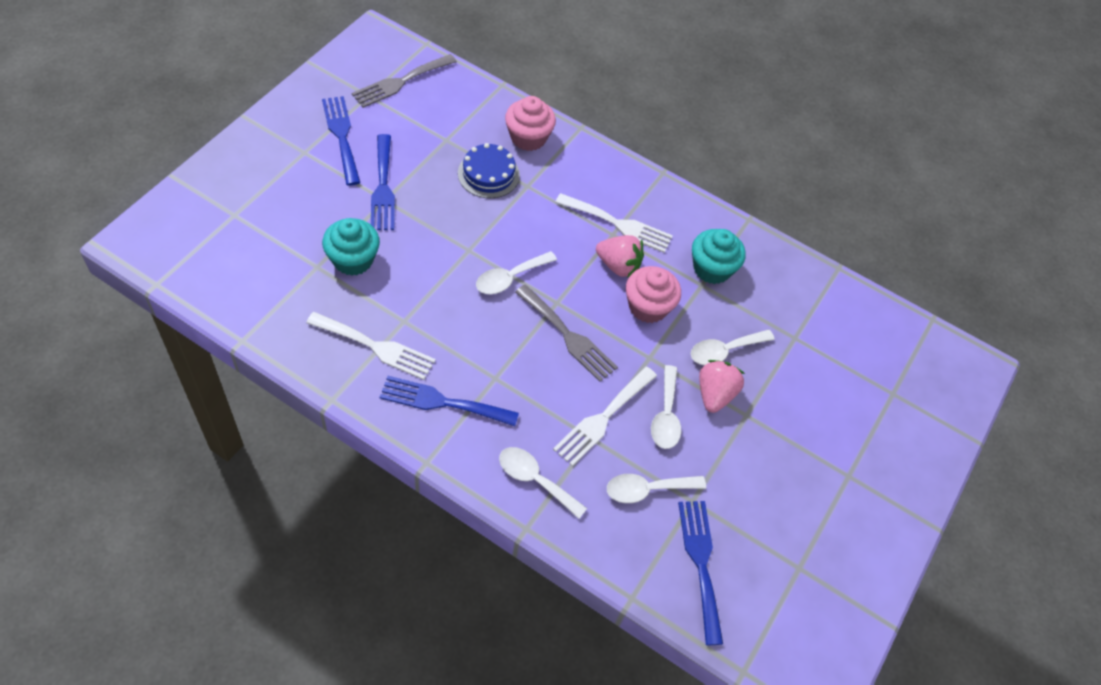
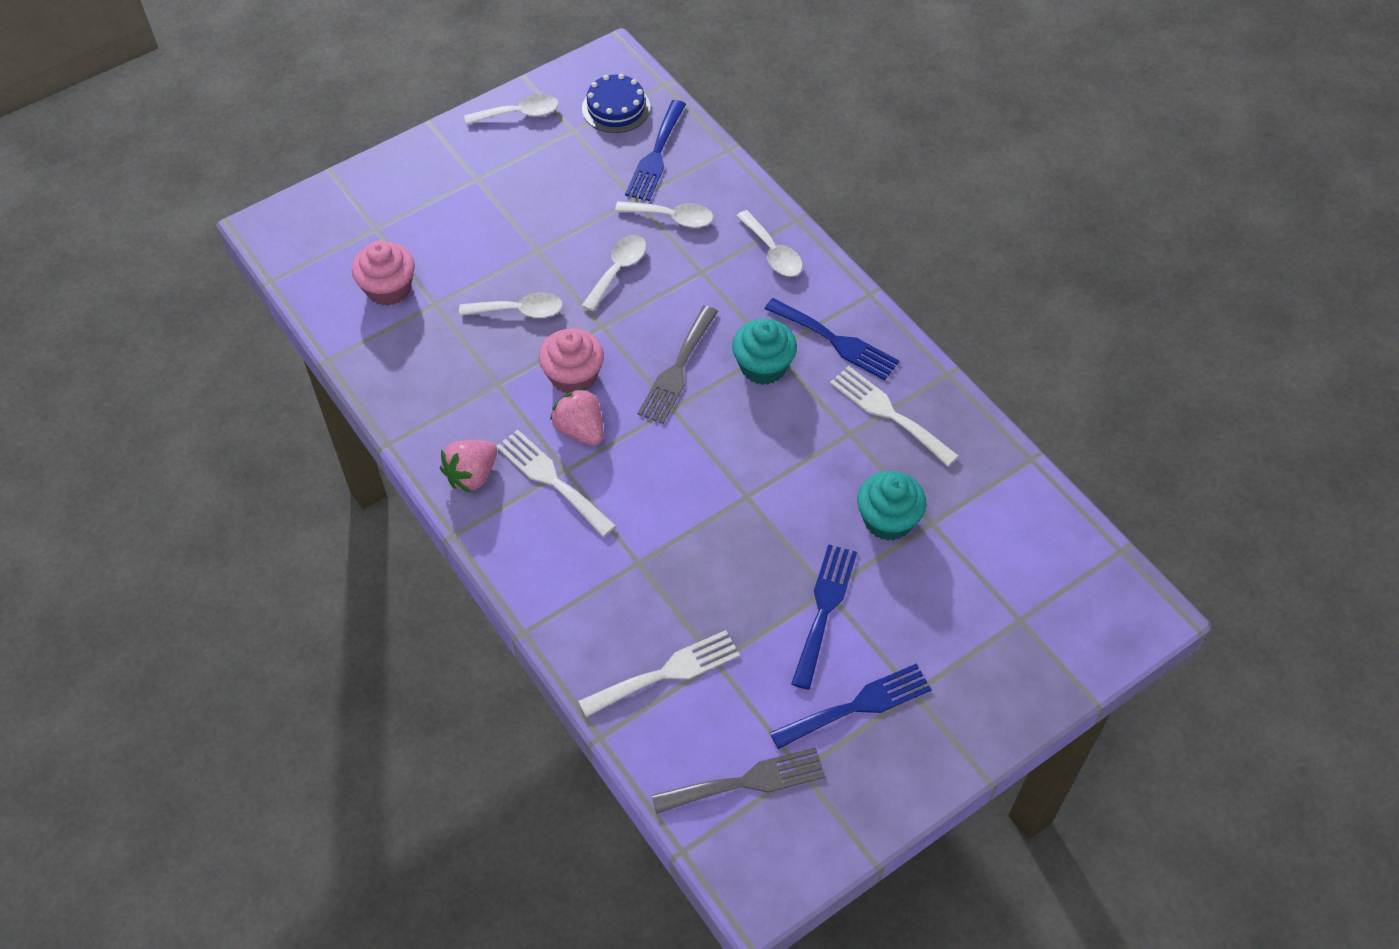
camera: 150 degrees left, 0 degrees up
(341, 136) = (857, 705): blue fork -> blue fork turned 120 degrees counterclockwise
(488, 174) = (681, 592): blue cake -> blue cake (616, 108)
(509, 278) = (713, 449): white spoon -> white spoon (519, 113)
(528, 138) = (604, 634): pink cupcake -> pink cupcake (388, 288)
(568, 336) = (677, 369): grey fork -> grey fork turned 135 degrees counterclockwise
(603, 418) = (682, 284): white fork -> white fork (666, 673)
(712, 268) = (474, 398): turquoise cupcake -> turquoise cupcake (763, 366)
(714, 394) = (557, 275): pink strawberry -> pink strawberry (472, 475)

